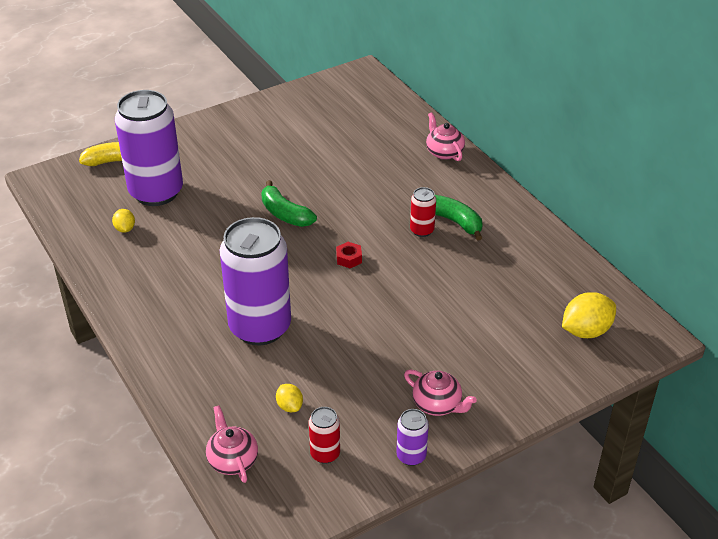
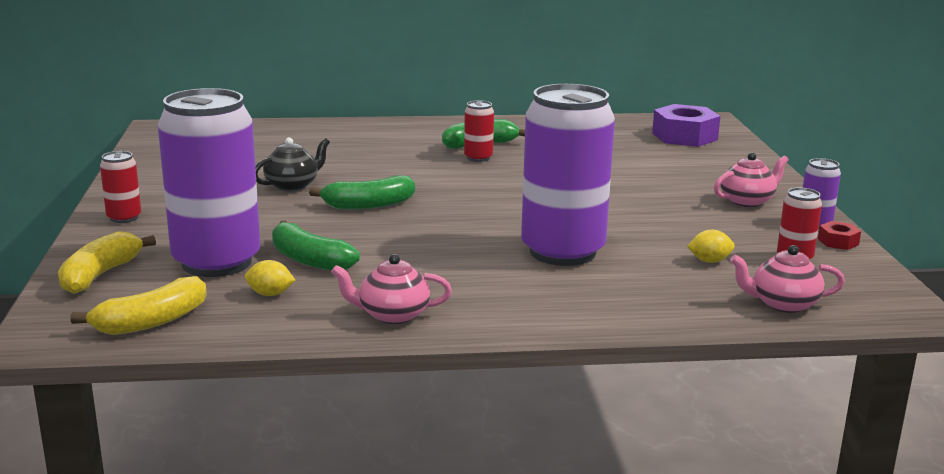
camera: 65 degrees left, 20 degrees down
(71, 204) = (151, 322): none -> yellow banana
(180, 224) = (309, 260): none -> green banana
(198, 132) = (124, 218): none -> red can
(297, 169) = (293, 185): none -> black teapot
(349, 258) = (487, 193): red nut -> red nut (838, 242)
(444, 152) = (363, 127): pink teapot -> pink teapot (392, 315)
(586, 331) = (684, 136): yellow lemon -> purple nut

